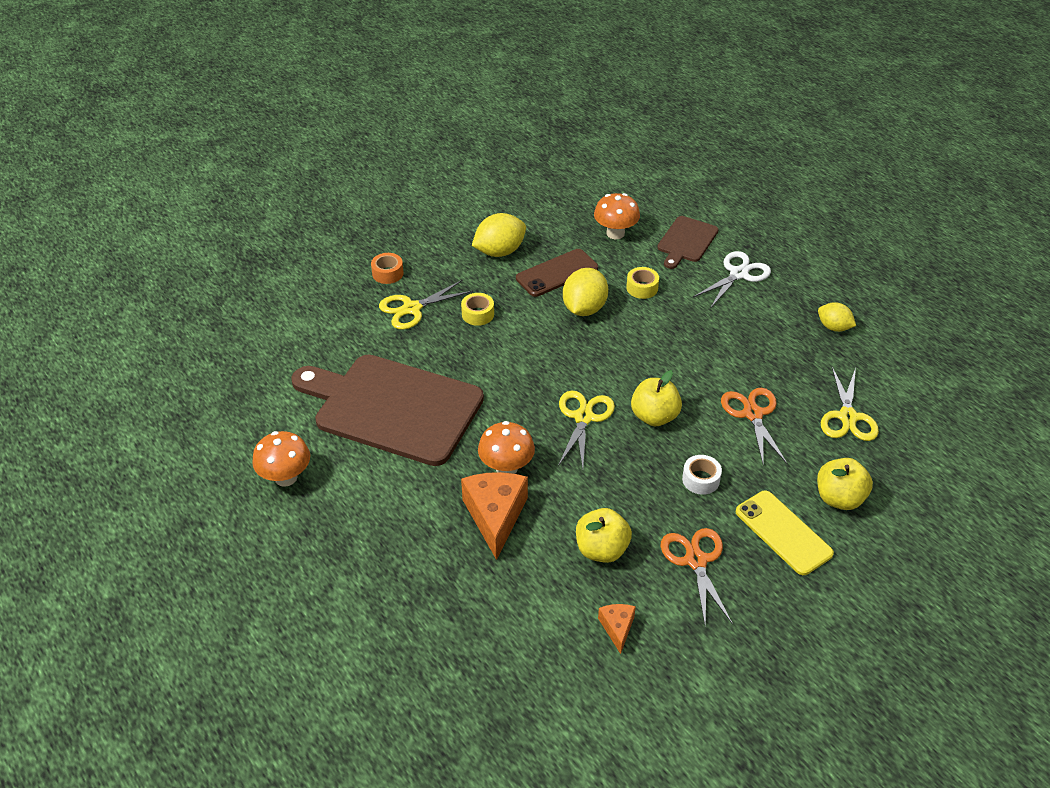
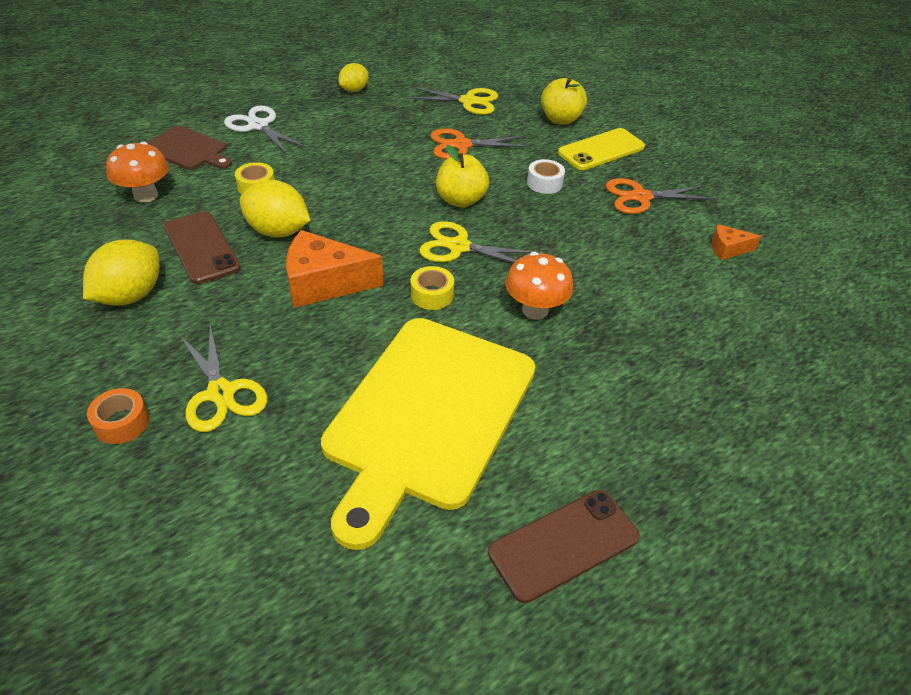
camera: 90 degrees left, 0 degrees up
(286, 477) = (563, 544): orange mushroom -> brown phone
(393, 408) = (428, 415): brown cutting board -> yellow cutting board
(478, 314) = (257, 323): yellow tape -> yellow tape (432, 295)
(495, 516) = (607, 323): orange cheese -> orange cheese (324, 283)
(499, 251) = (130, 295): yellow lemon -> yellow lemon turned 60 degrees clockwise
(601, 550) = (639, 250): yellow apple -> none

